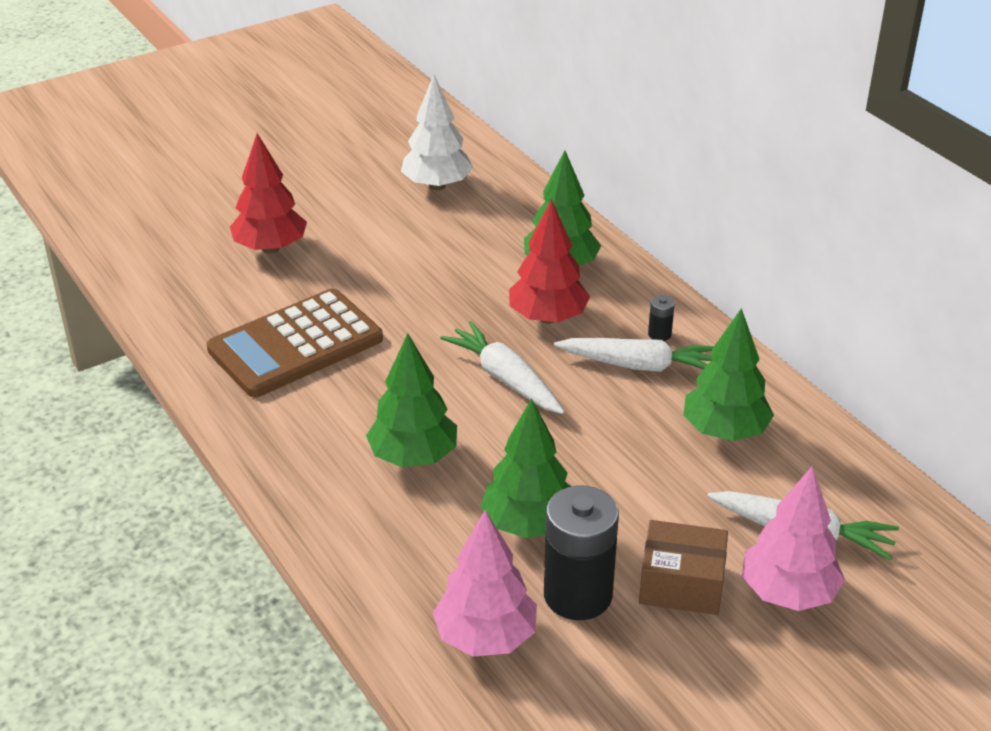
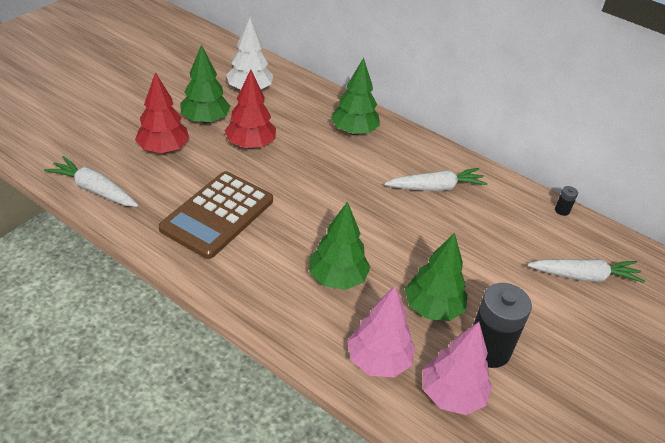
camera: 25 degrees left, 5 degrees up
(505, 378) = (363, 212): white carrot -> white carrot (94, 190)
(547, 318) = (365, 166): red tree -> red tree (250, 145)
(659, 334) = (435, 165): black battery -> black battery (562, 210)
(681, 584) = (540, 326): brown box -> none
(724, 431) = (506, 220): green tree -> green tree (205, 120)
(788, 593) = (599, 316): pink tree -> pink tree (378, 361)

